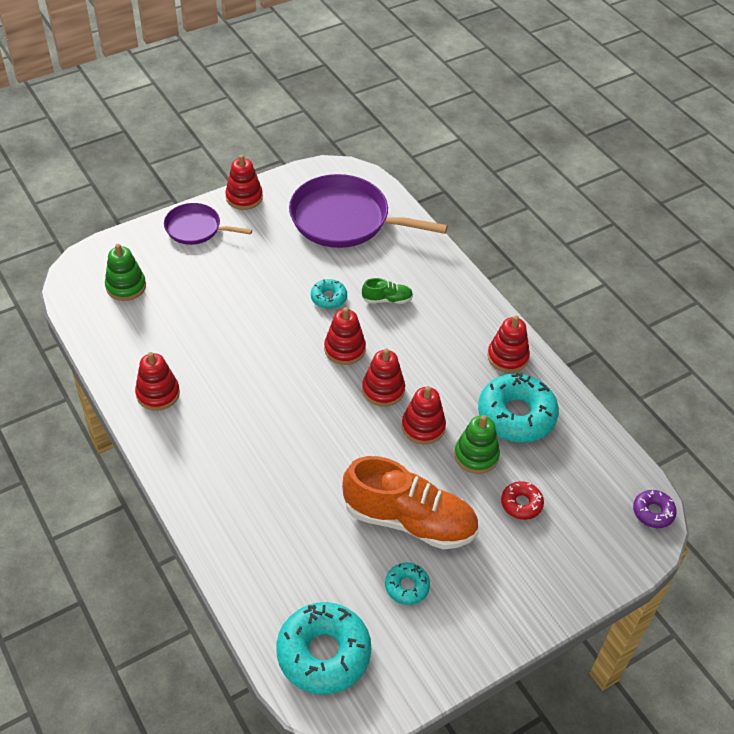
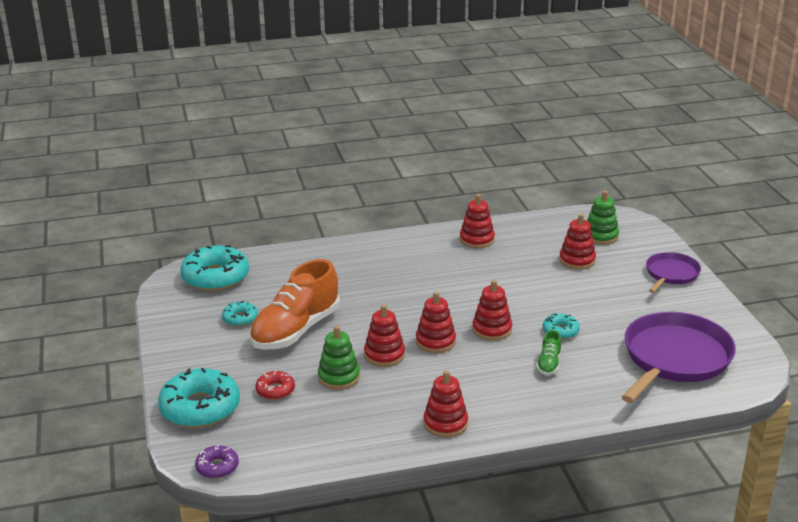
camera: 110 degrees right, 20 degrees down
(244, 197) = (715, 304): red stacking toy -> red stacking toy (577, 260)
(516, 415) = (371, 411): turquoise donut -> turquoise donut (200, 408)

